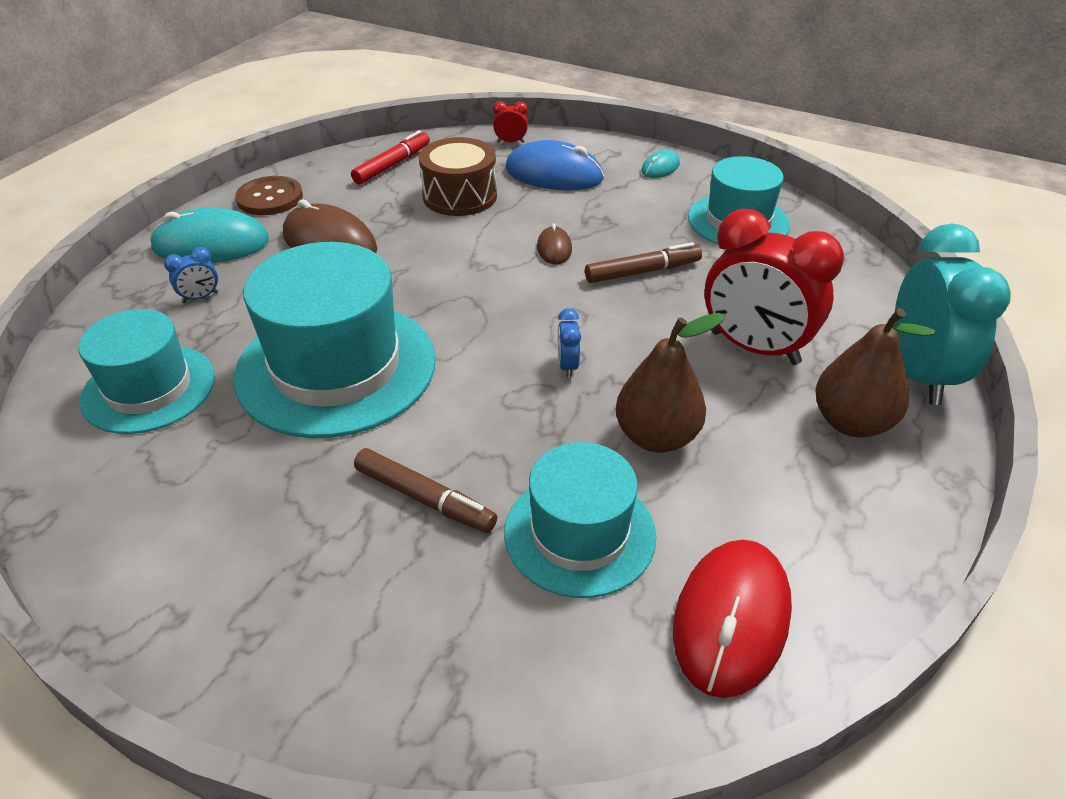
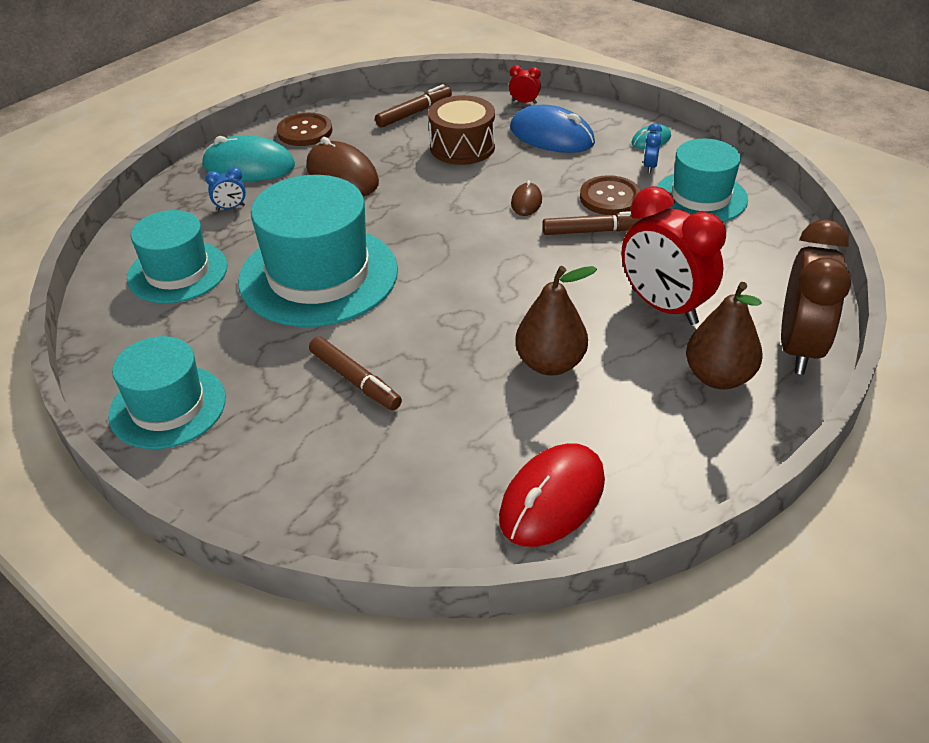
camera: 15 degrees right, 0 degrees up
(392, 165) = (414, 113): red marker -> brown marker
(567, 366) = (500, 299): blue clock -> blue clock (650, 166)
(579, 533) = (461, 423): turquoise hat -> turquoise hat (168, 406)
(643, 233) = (610, 197): none -> brown button
(919, 374) = (799, 348): turquoise clock -> brown clock

